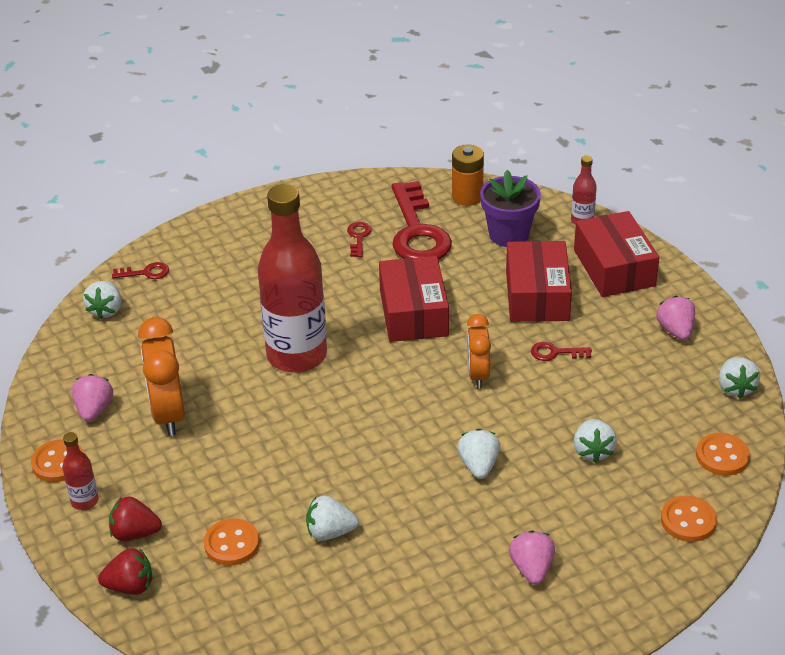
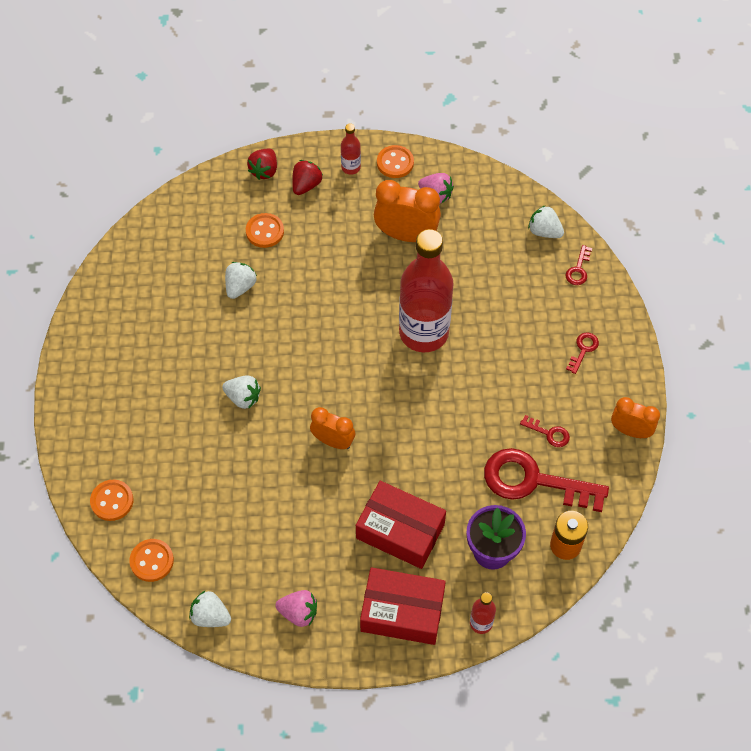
camera: 115 degrees right, 20 degrees up
(320, 192) = (630, 431): none -> orange clock
(413, 313) = (429, 430): red box -> none
(532, 569) = (136, 385): pink strawberry -> none
(555, 353) = (325, 508): red key -> red key (583, 350)
(592, 451) = (211, 477): white strawberry -> none

